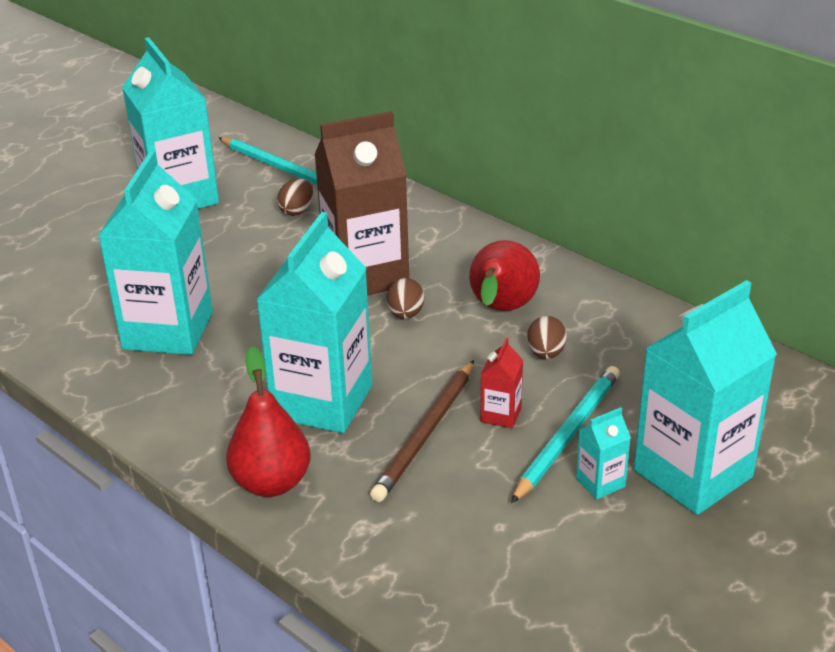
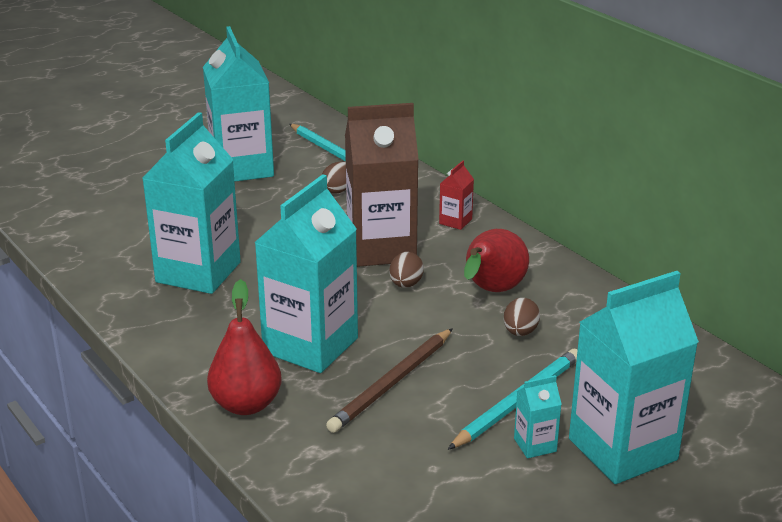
camera: 10 degrees right, 5 degrees down
(501, 415) = (463, 377): red carton -> red carton (455, 221)

